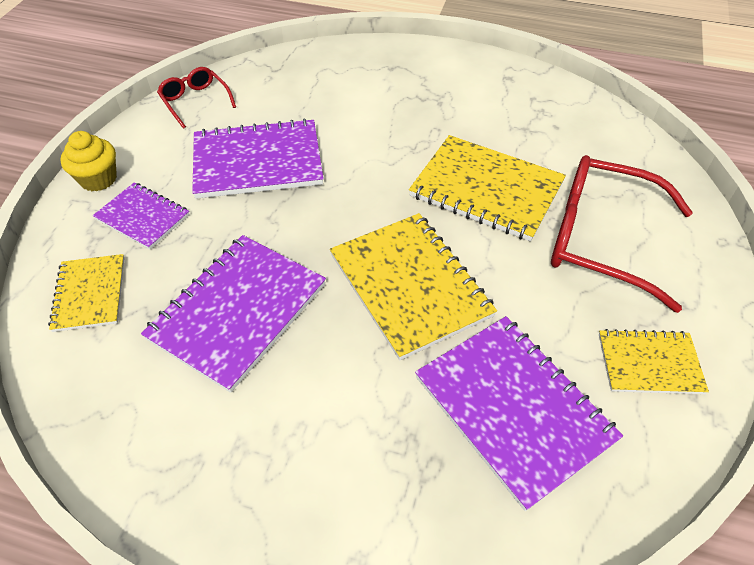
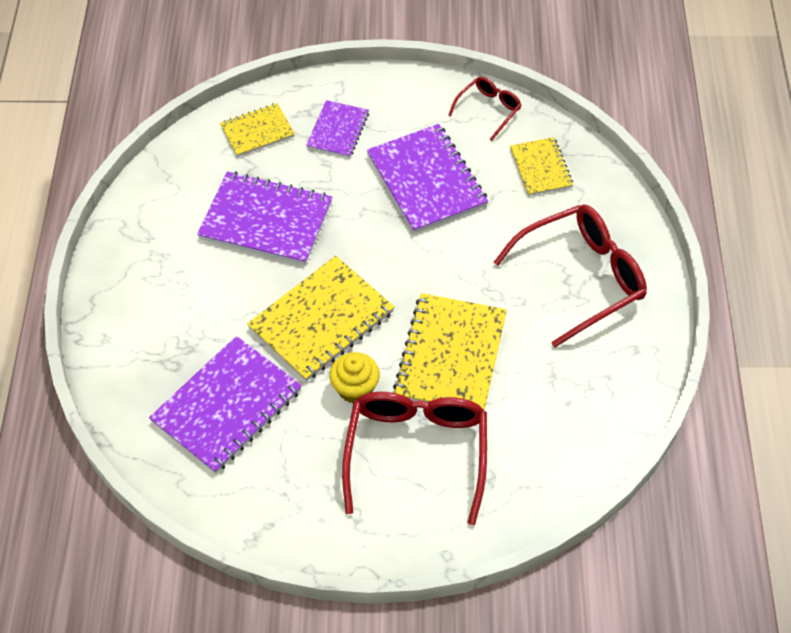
camera: 75 degrees right, 5 degrees up
(98, 179) = (369, 87): yellow cupcake -> yellow cupcake (355, 388)
(423, 90) = (581, 278): none -> red glasses
(649, 363) = (290, 494): yellow notebook -> yellow notebook (541, 168)

